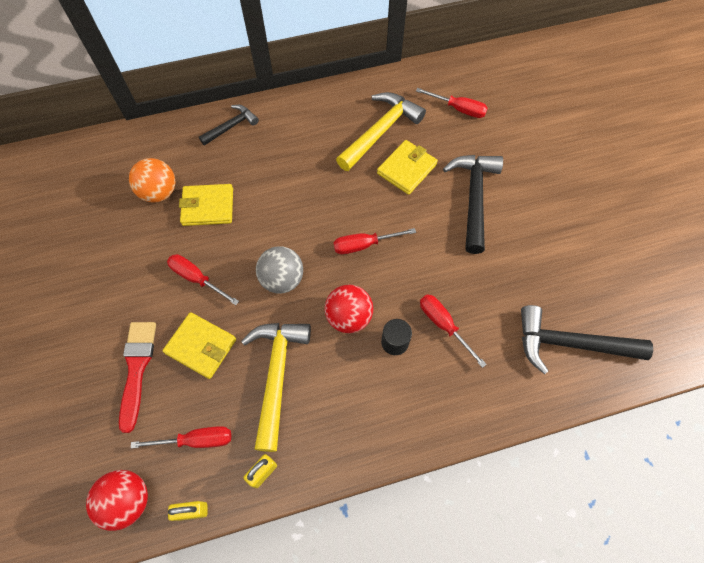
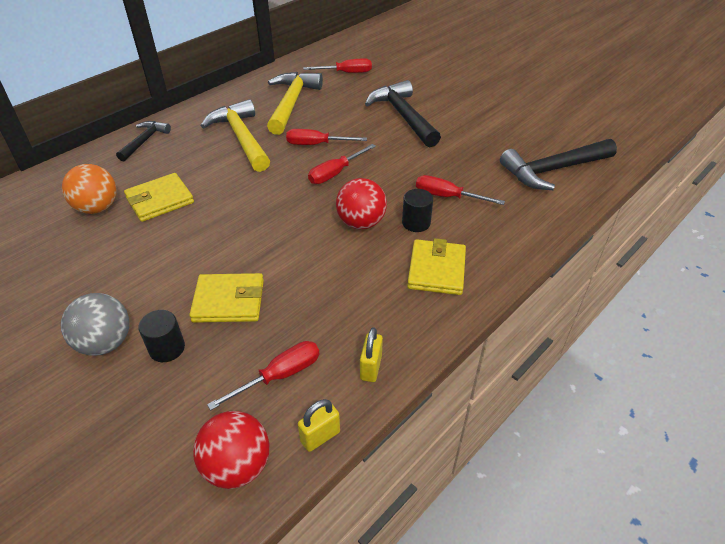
camera: 30 degrees left, 20 degrees down
(137, 368) = (167, 348): red brush -> black cylinder
(197, 279) = (186, 253): red screwdriver -> red screwdriver (316, 144)
(277, 375) = (325, 289): yellow hammer -> yellow hammer (241, 137)
(282, 279) = (276, 222): grey ball -> grey ball (105, 343)
(406, 169) = (333, 117): yellow wallet -> yellow wallet (436, 270)

